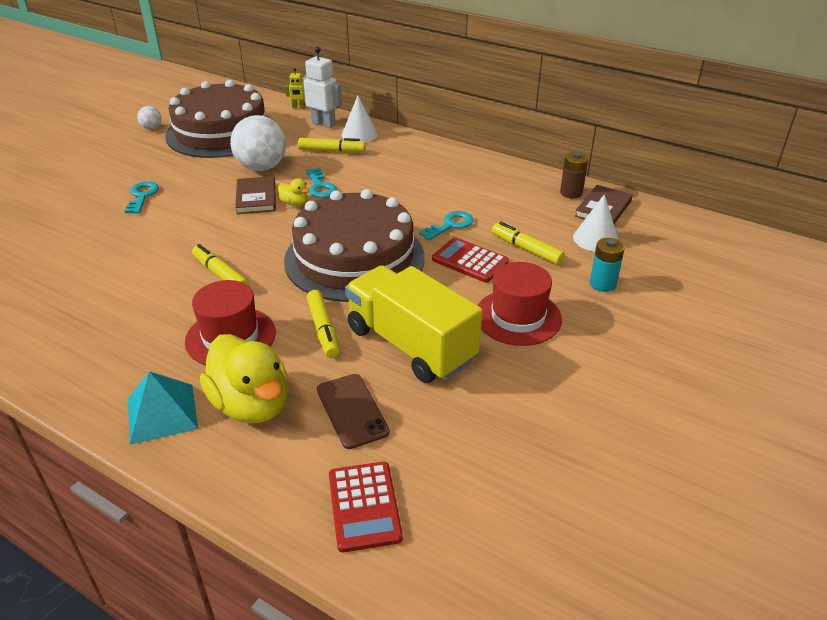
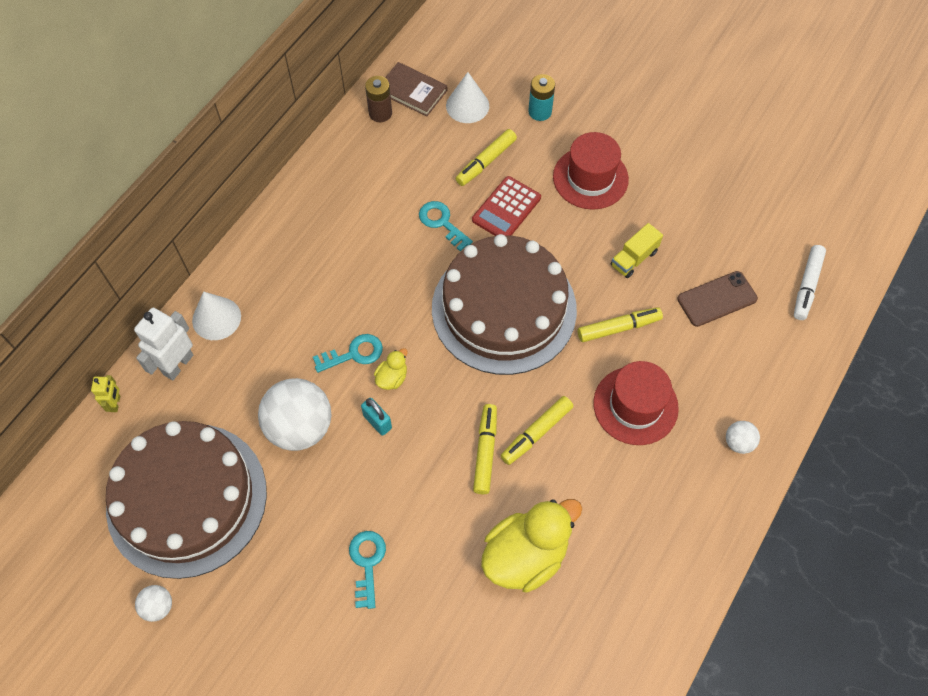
camera: 90 degrees left, 25 degrees up
(142, 196) = (367, 563): turquoise key -> turquoise key turned 90 degrees clockwise
(162, 413) = (738, 442): turquoise pyramid -> white ball
(251, 405) = (720, 374): yellow duck -> yellow duck (525, 555)
(256, 198) = (377, 422): brown book -> turquoise padlock
(332, 151) = (261, 348): yellow marker -> yellow marker (485, 451)
(364, 506) = (807, 286): red calculator -> white marker
(410, 345) = (634, 258): yellow truck -> yellow truck, size x0.44

